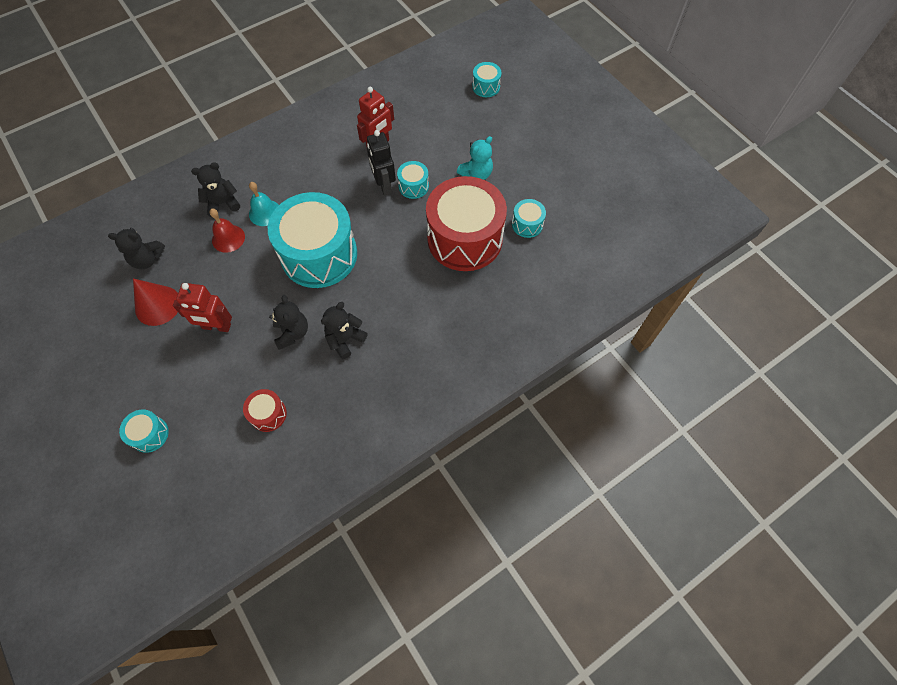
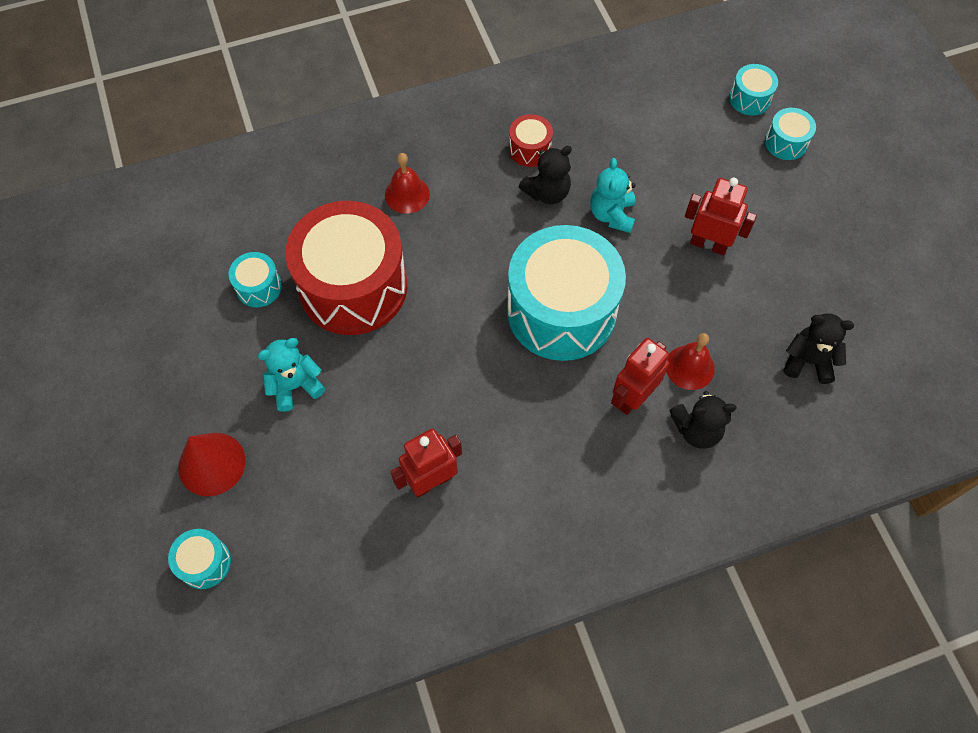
camera: 165 degrees left, 0 degrees up
(158, 305) = (788, 290): red cone -> red cone (211, 464)
(265, 212) = (632, 397): turquoise bell -> red robot
(268, 414) = (650, 133): red drum -> red drum (530, 149)
(292, 333) = (612, 215): black teddy bear -> turquoise teddy bear
(384, 185) = (442, 400): black robot -> none
(413, 186) = (398, 388): turquoise drum -> turquoise drum (749, 99)
(451, 312) = (407, 194): none -> red bell

